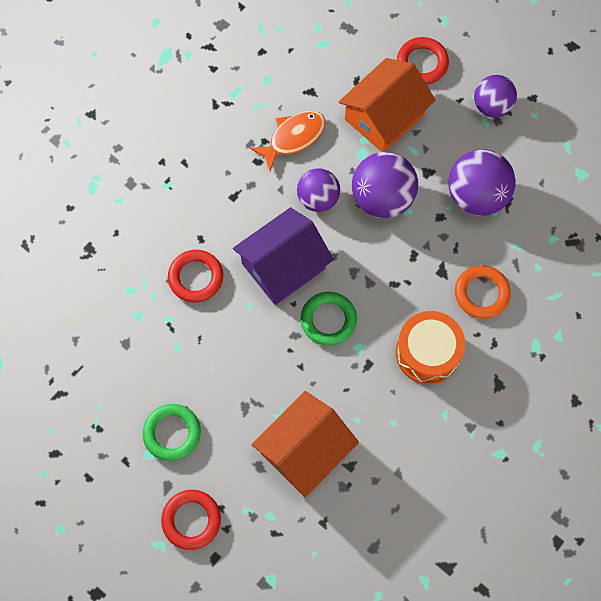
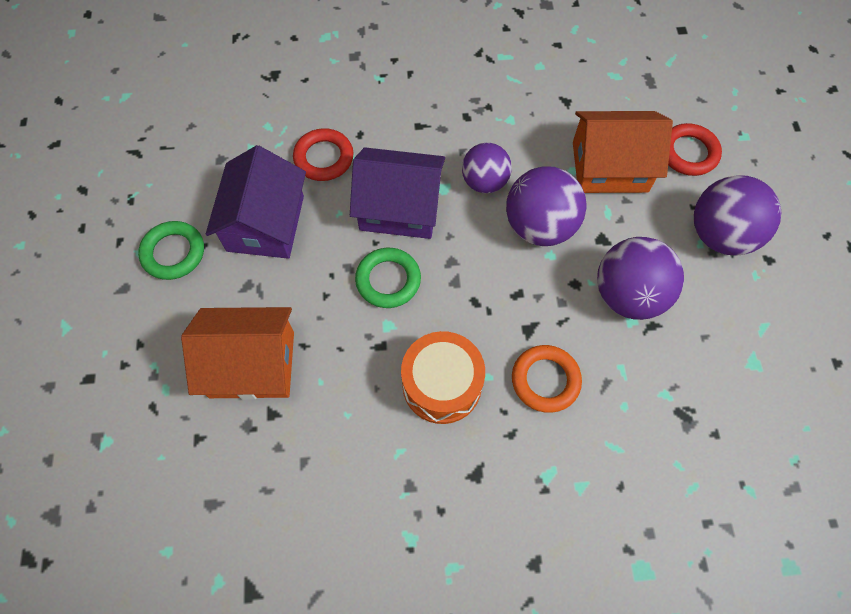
camera: 45 degrees right, 5 degrees down
(191, 520) = (108, 331): red ring -> none
(209, 357) = (265, 223): none -> purple house
(293, 138) = (514, 122): orange fish -> none
(492, 106) = (720, 235): purple ball -> purple ball, size x1.51

